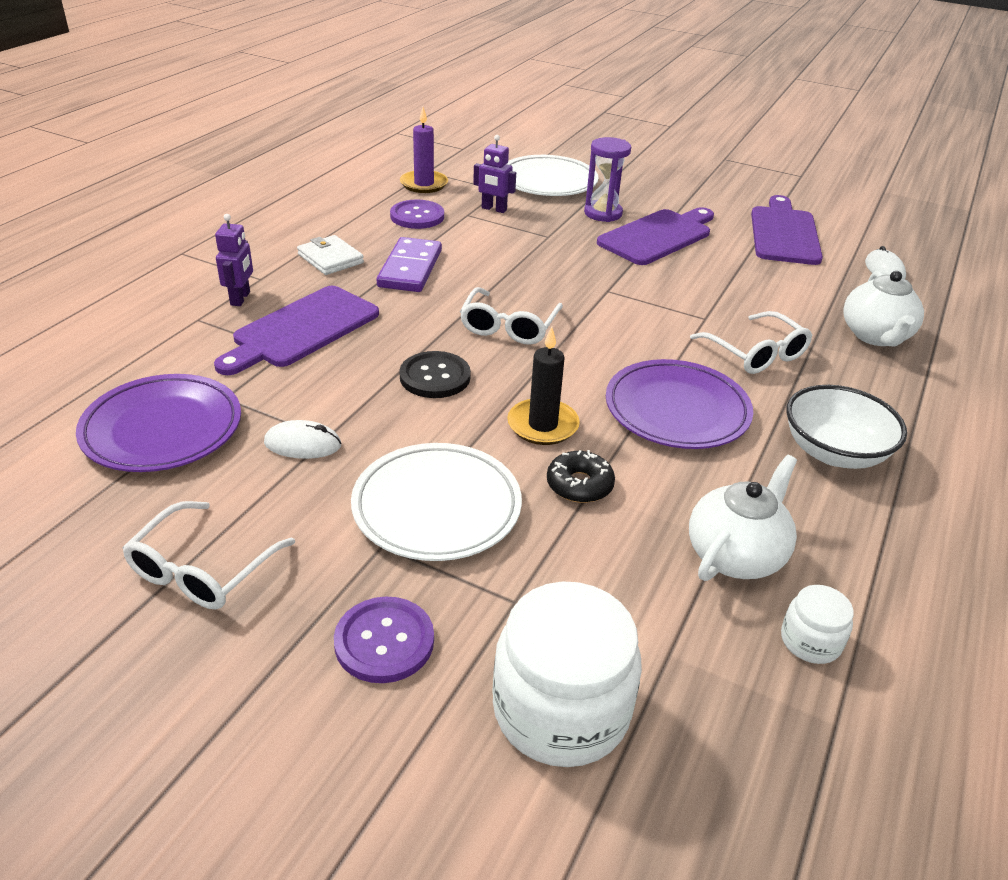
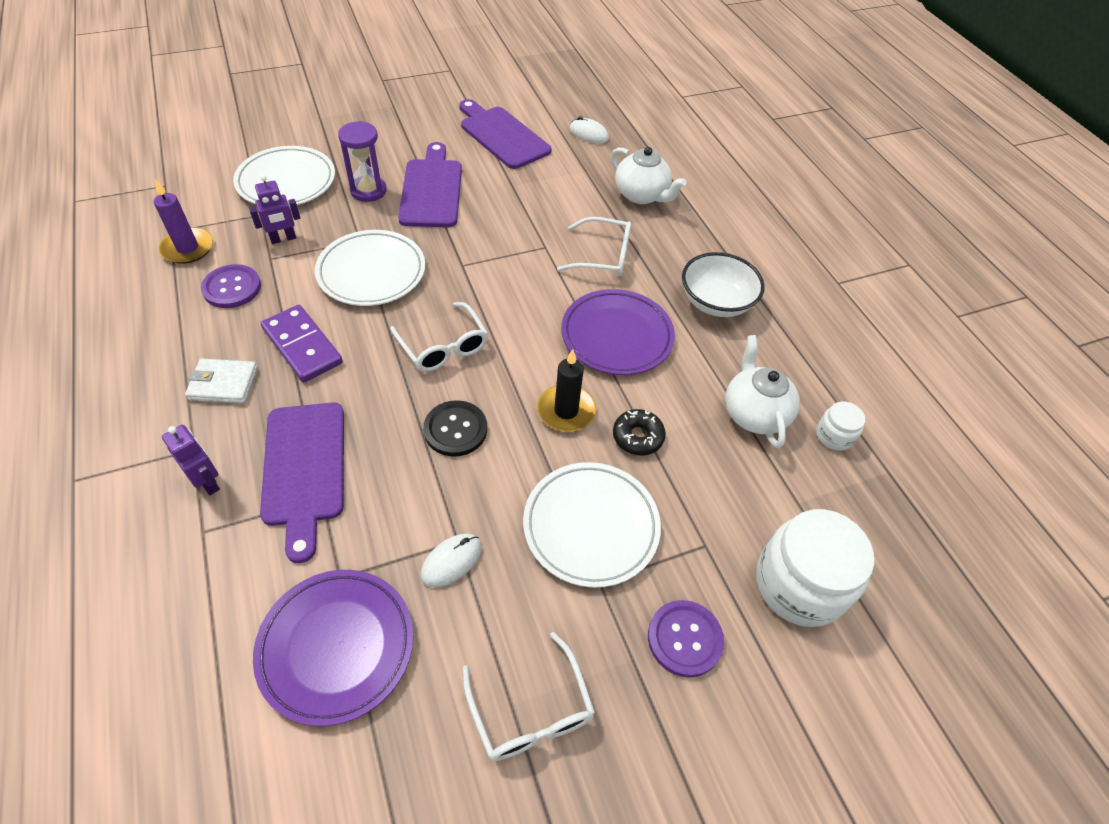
camera: 50 degrees left, 15 degrees up
(526, 257) = (371, 272): none -> white plate

